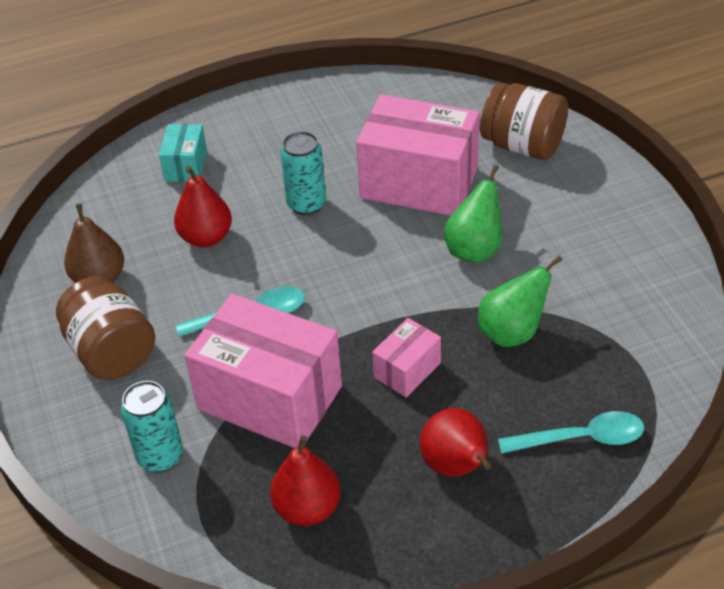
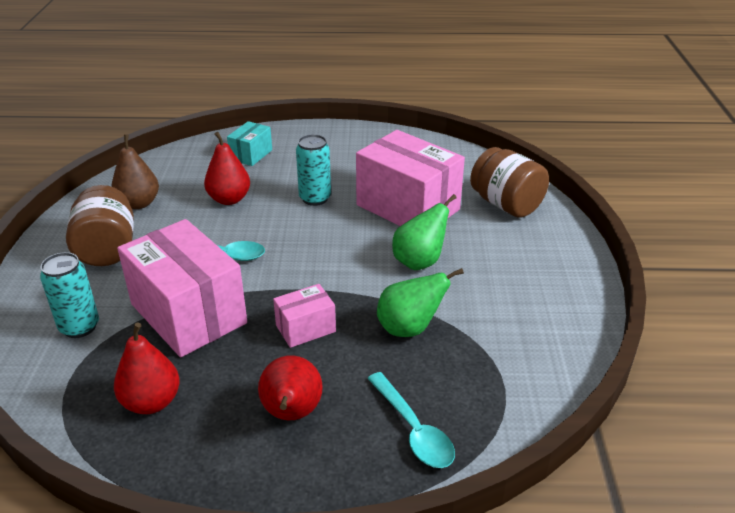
camera: 20 degrees right, 10 degrees down
(581, 438) = (413, 429): turquoise spoon -> turquoise spoon turned 45 degrees clockwise

